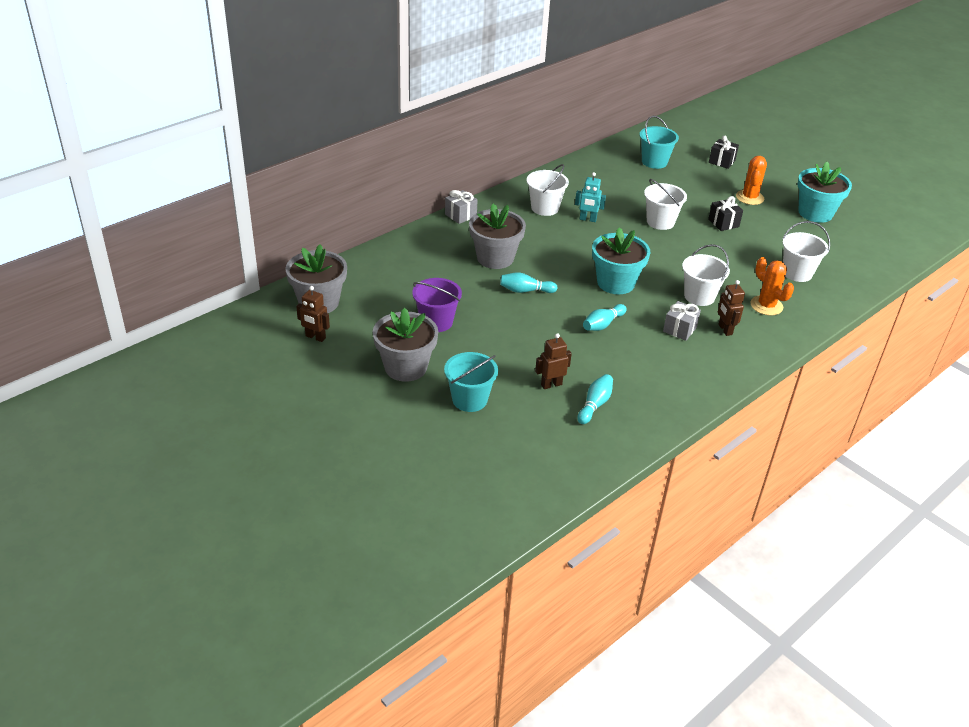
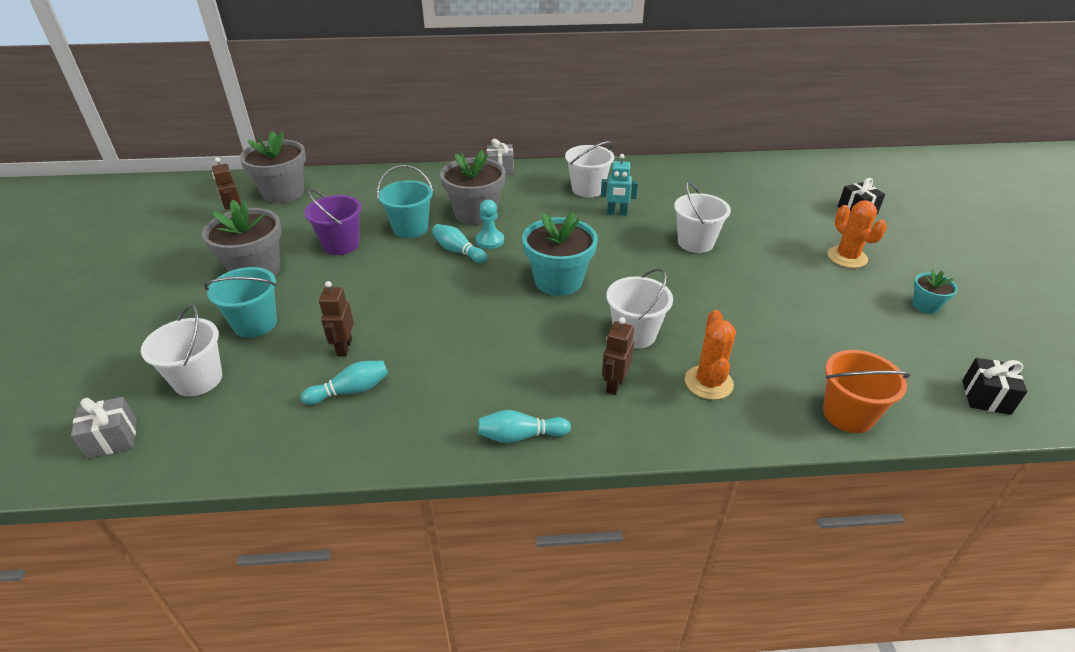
camera: 40 degrees right, 0 degrees up
(535, 274) = (490, 241): none -> turquoise pawn
(551, 384) = (344, 347): brown robot -> brown robot turned 105 degrees counterclockwise
(587, 219) = (617, 213): turquoise robot -> turquoise robot turned 45 degrees counterclockwise
(602, 324) = (483, 314): turquoise bowling pin -> turquoise bowling pin (520, 436)
(654, 162) = (769, 187): turquoise bucket -> turquoise bucket (410, 228)
(679, 329) = (560, 358): grey gift -> grey gift (112, 439)
(723, 223) = (774, 271): black gift -> black gift (985, 397)
(749, 197) = (847, 257): orange cactus -> orange cactus turned 75 degrees counterclockwise
(797, 273) = (805, 363): white bucket -> white bucket (198, 379)
(815, 213) = (925, 305): turquoise flower pot -> turquoise flower pot, size x0.50
(841, 291) = (848, 414): none -> orange bucket

